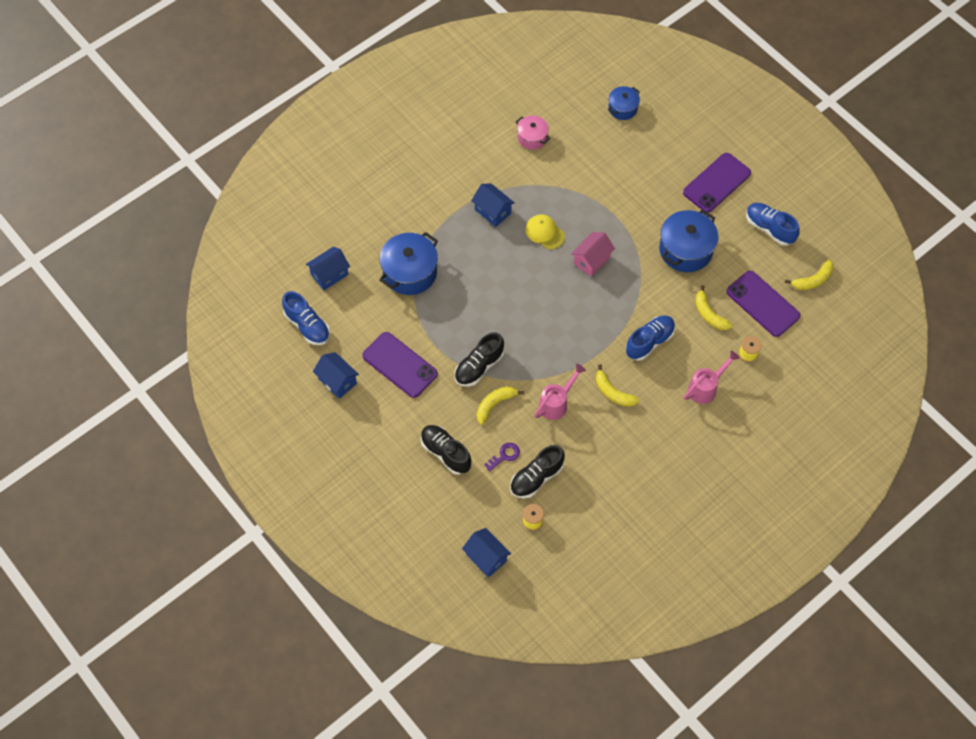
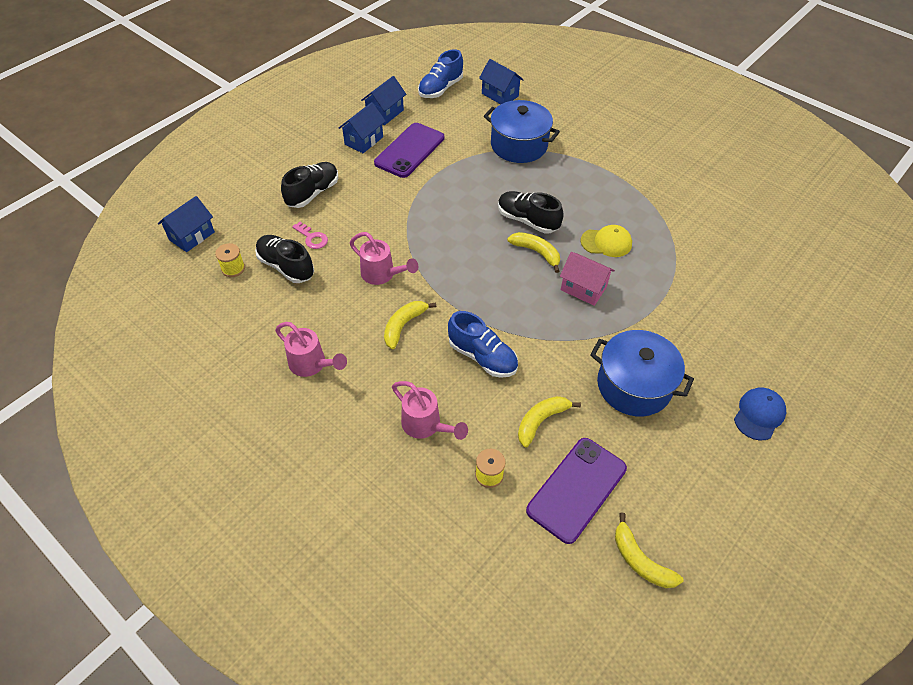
camera: 80 degrees right, 10 degrees down
(479, 367) = (418, 207): black shoe -> black shoe (527, 220)
(492, 211) = (617, 197): blue house -> blue house (364, 140)
(495, 404) = (374, 224): yellow banana -> yellow banana (536, 252)
(504, 455) = (312, 238): purple key -> pink key
(532, 138) = (732, 219): pink pot -> none
(545, 232) = (606, 243): yellow cap -> yellow cap turned 60 degrees clockwise
(622, 108) = (823, 299): blue pot -> none
(643, 461) = (312, 365): none -> pink watering can
(716, 183) = (759, 414): purple phone -> blue cap
(769, 228) = (710, 490): blue shoe -> none

